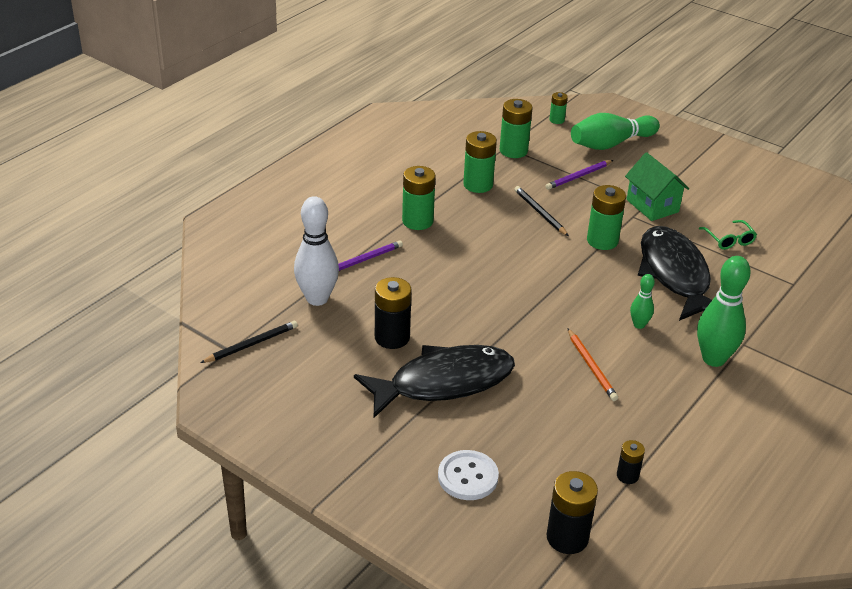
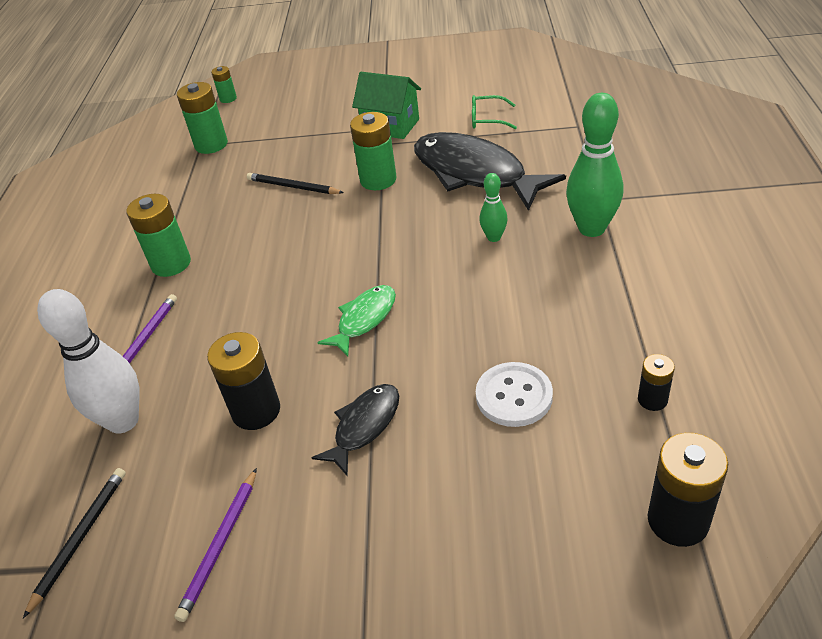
camera: 30 degrees left, 5 degrees up
(444, 383) = (364, 426): black fish -> black fish, size x0.51
(468, 477) = (501, 526): white button -> white button (514, 396)
(478, 185) = (204, 193): green battery -> none
(502, 325) = (364, 319): none -> green fish
(578, 176) = (297, 136): purple pencil -> purple pencil (220, 545)
(591, 367) = (495, 306): orange pencil -> none
(610, 144) = (299, 94): green bowling pin -> none
(729, 240) = (487, 119): green glasses -> green glasses turned 150 degrees clockwise

